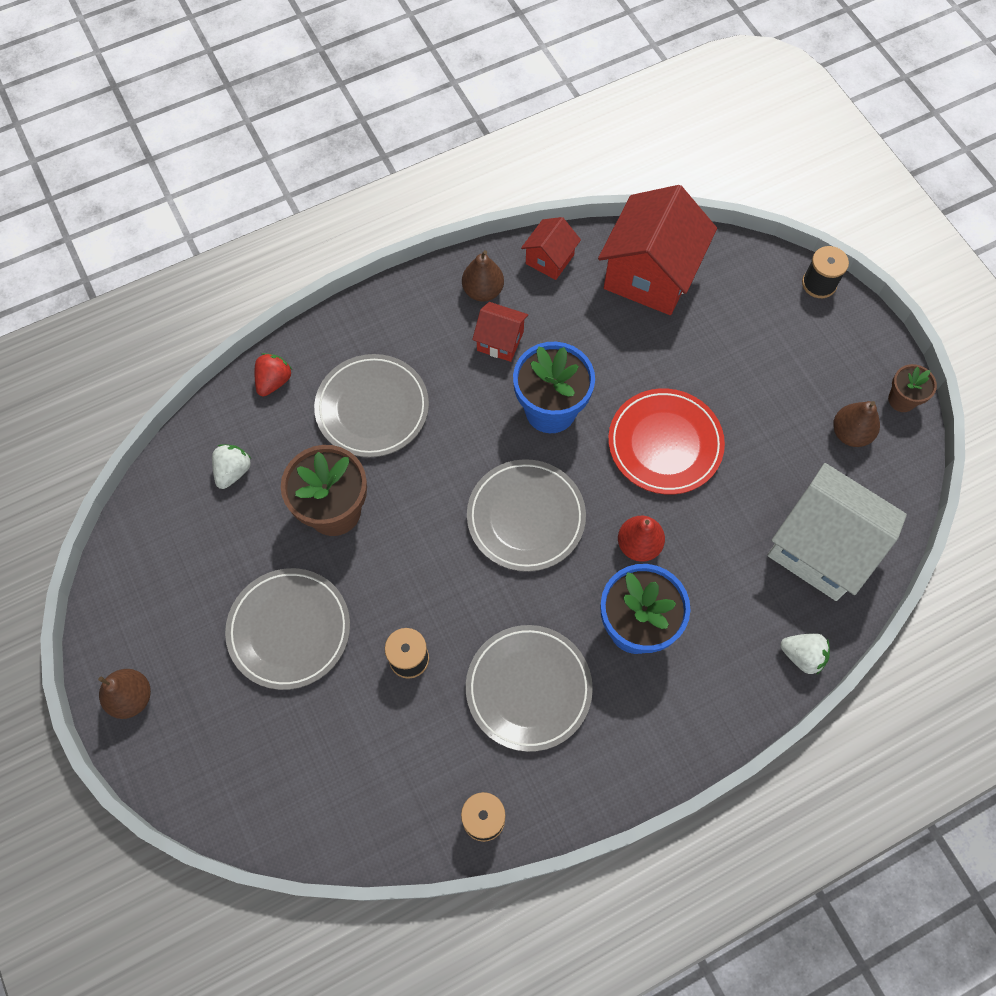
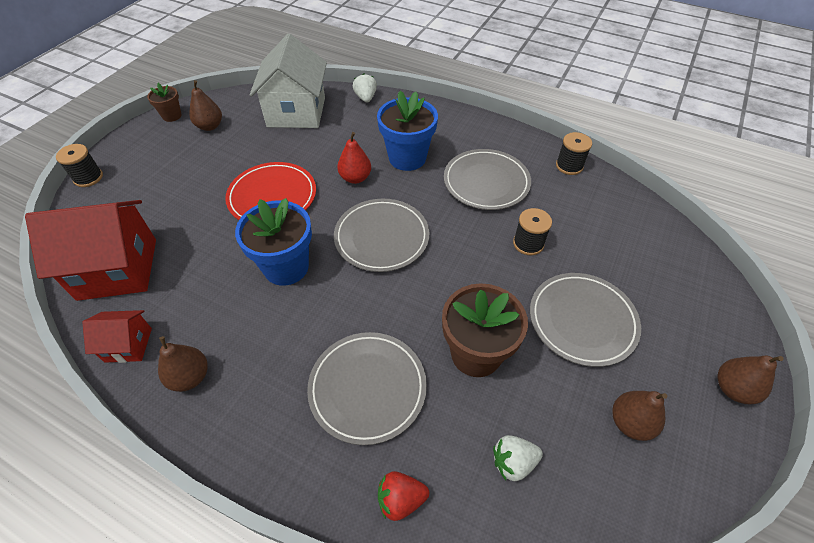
camera: 125 degrees left, 15 degrees down
(184, 582) = (630, 422): none -> brown pear
(500, 341) = (239, 333): red house -> none

